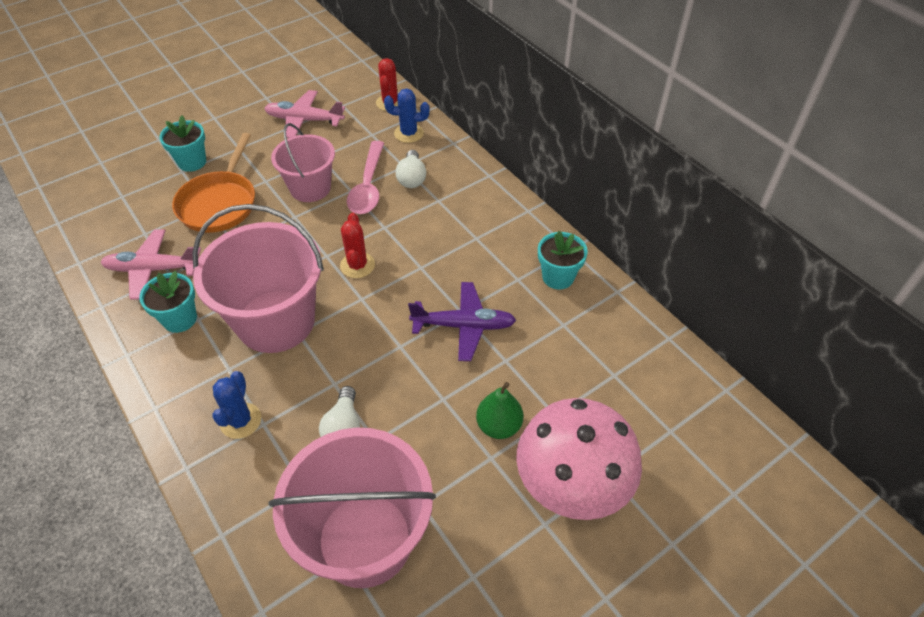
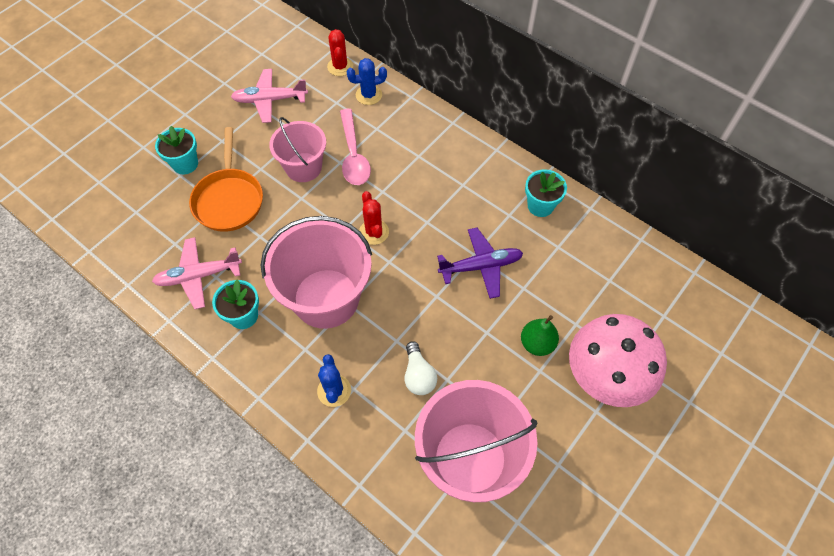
camera: 15 degrees left, 10 degrees up
(412, 178) = (388, 139): white light bulb -> none

